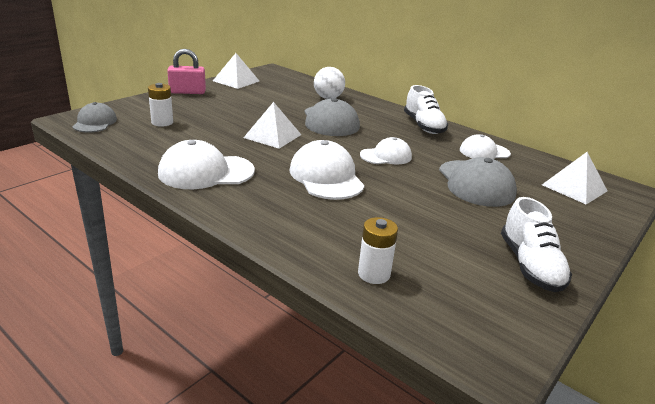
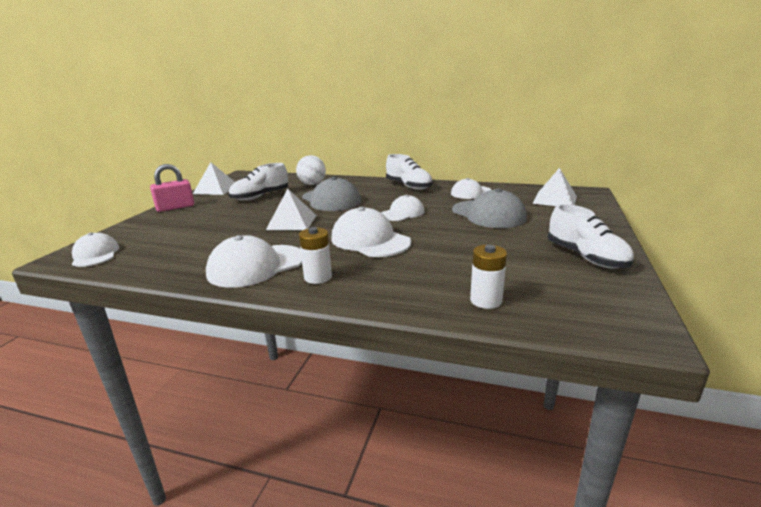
camera: 20 degrees left, 5 degrees down
(95, 122) = (95, 254): grey cap -> white cap
(162, 122) = (172, 237): white battery -> white battery (318, 277)
(268, 100) = (260, 196): none -> white shoe

